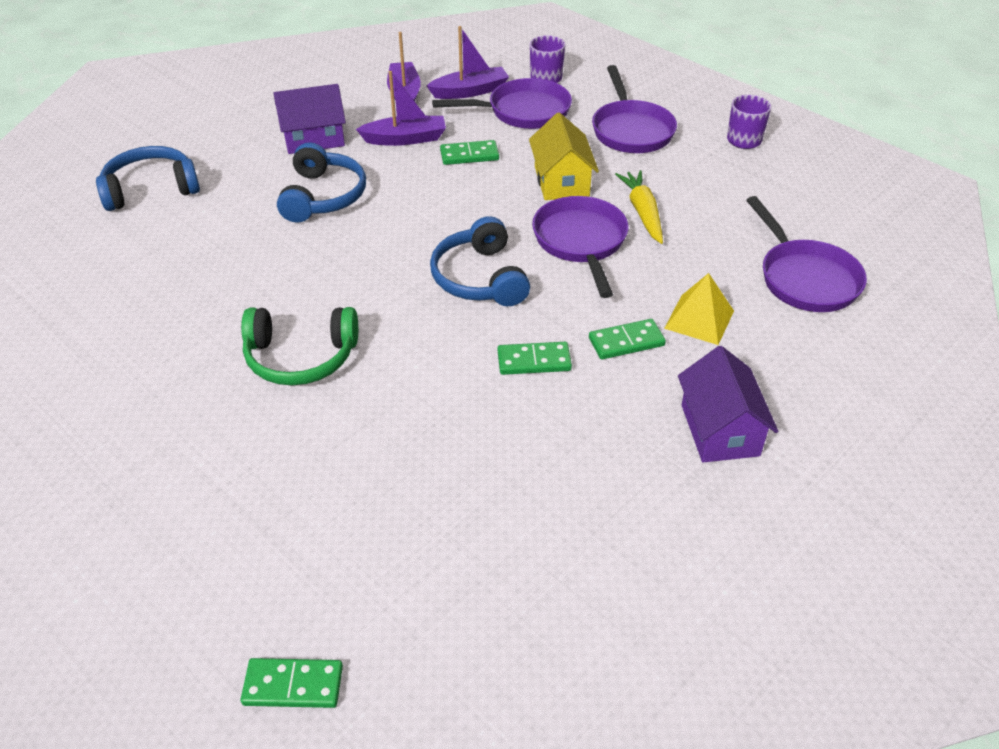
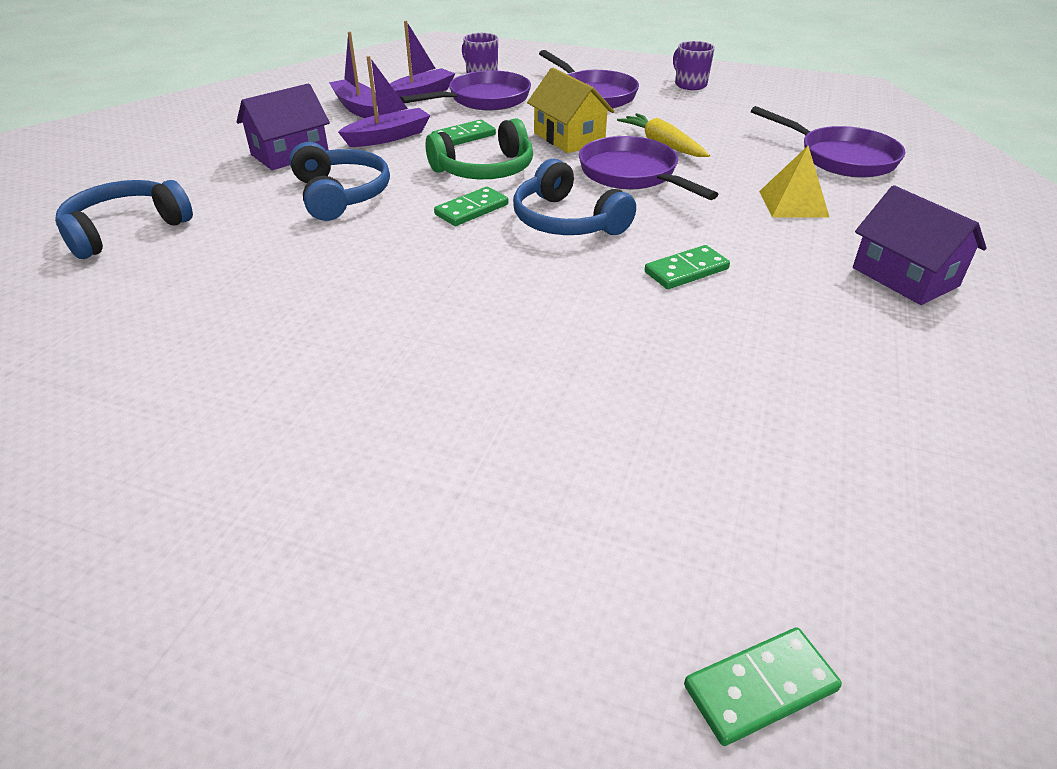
camera: 25 degrees left, 5 degrees down
(301, 357) = (440, 333): green headphones -> green headphones (485, 170)
(626, 342) = (752, 235): green domino -> green domino (472, 210)

